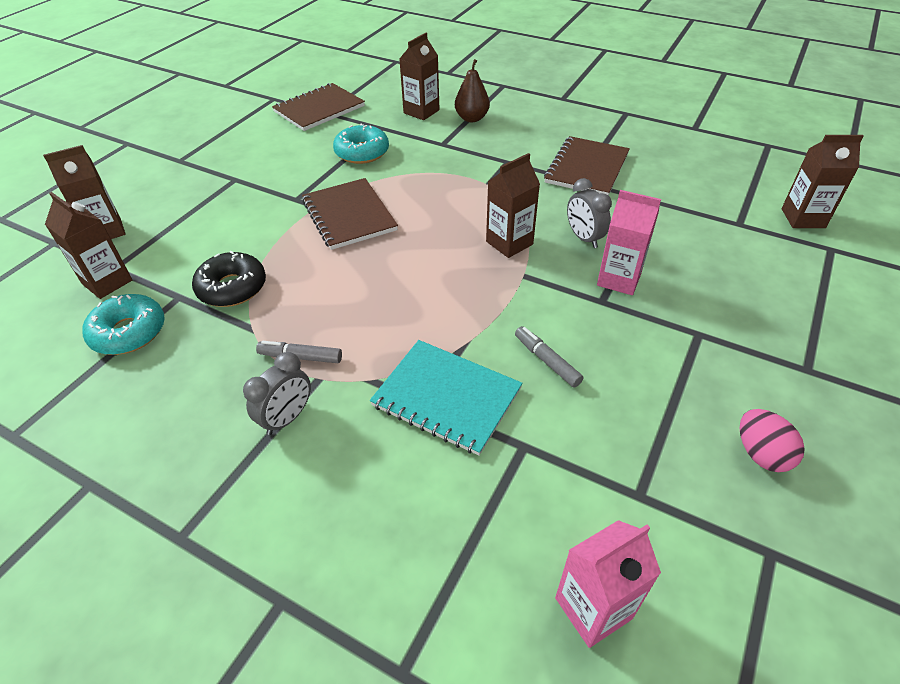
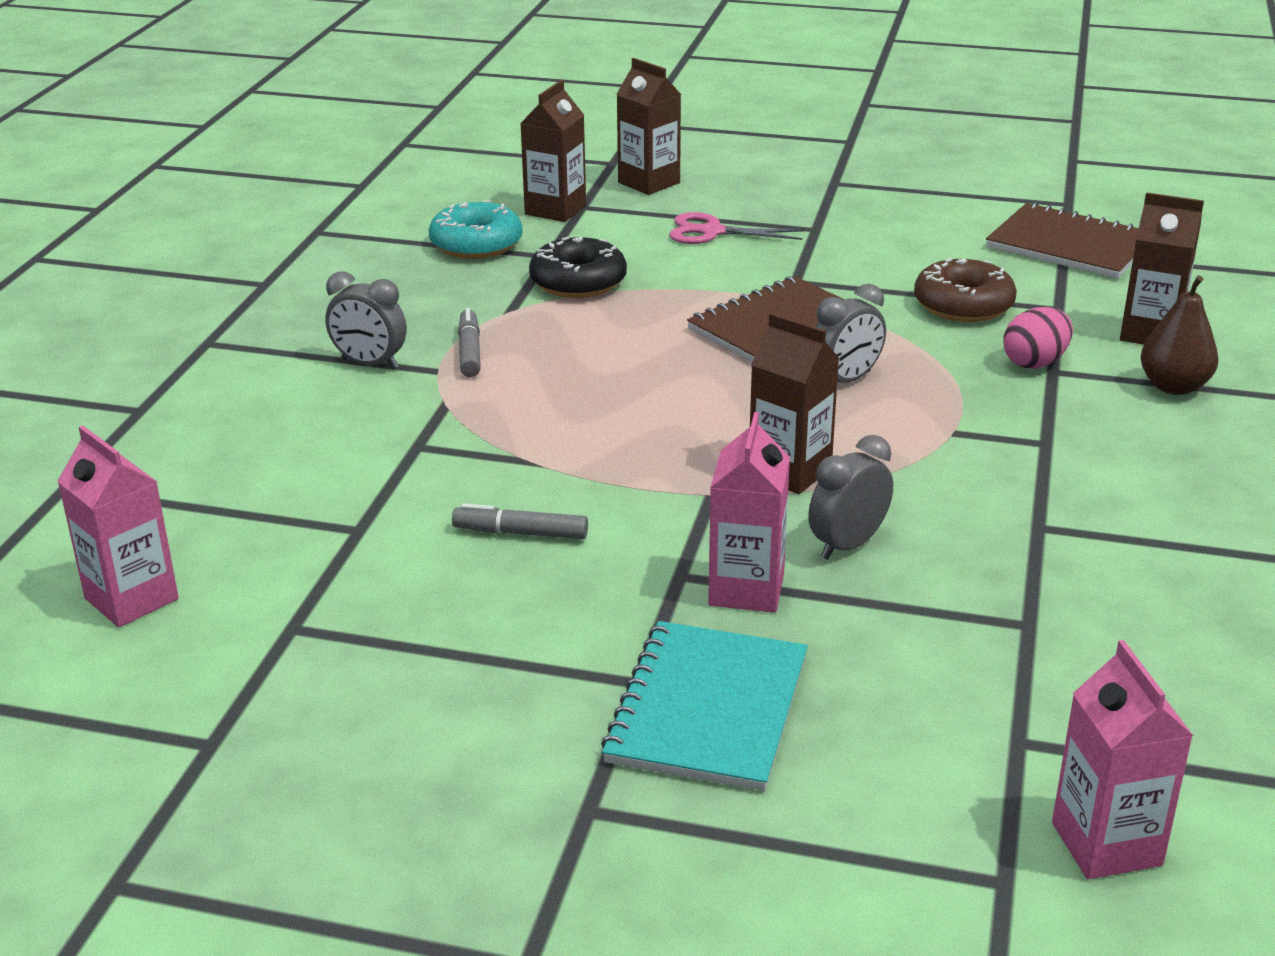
camera: 75 degrees right, 15 degrees down
(206, 218) = (712, 232): none -> pink scissors
(362, 152) = (963, 305): turquoise donut -> brown donut
(422, 205) = (845, 380): none -> grey clock
(446, 397) = (428, 462): turquoise notebook -> turquoise notebook (707, 709)
(547, 361) = (521, 533): grey marker -> grey marker turned 120 degrees counterclockwise
(586, 168) = (1092, 532): brown notebook -> none
(761, 454) = (382, 742): pink egg -> pink egg (1035, 363)
(803, 218) = (1106, 844): brown carton -> pink carton

